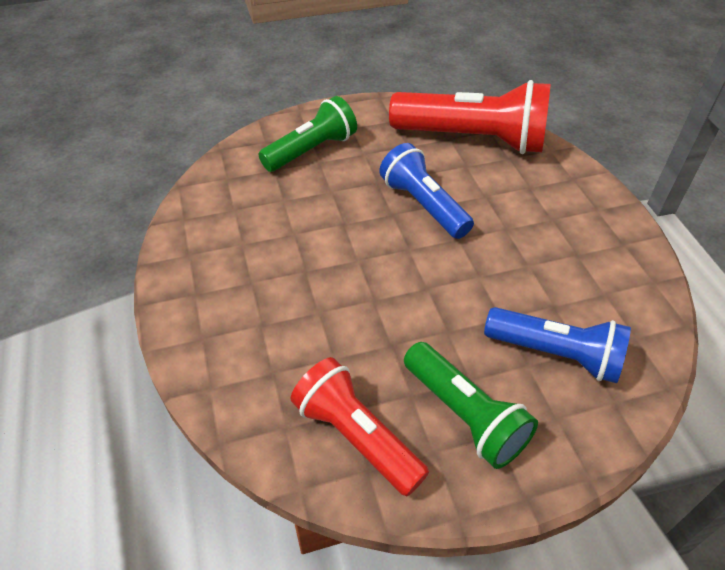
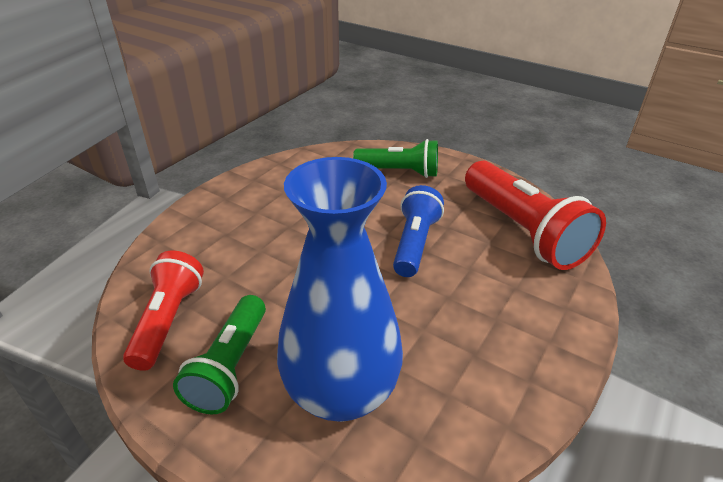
camera: 50 degrees right, 10 degrees down
(556, 354) = (341, 392): blue flashlight -> blue vase

